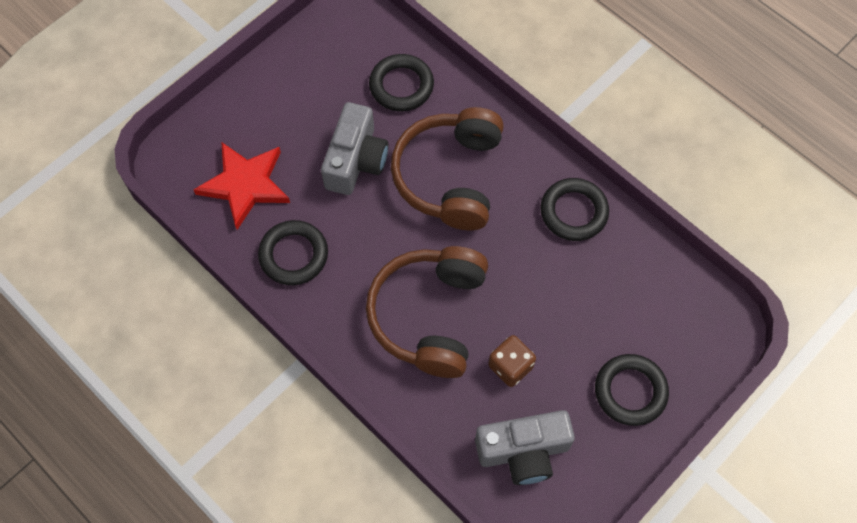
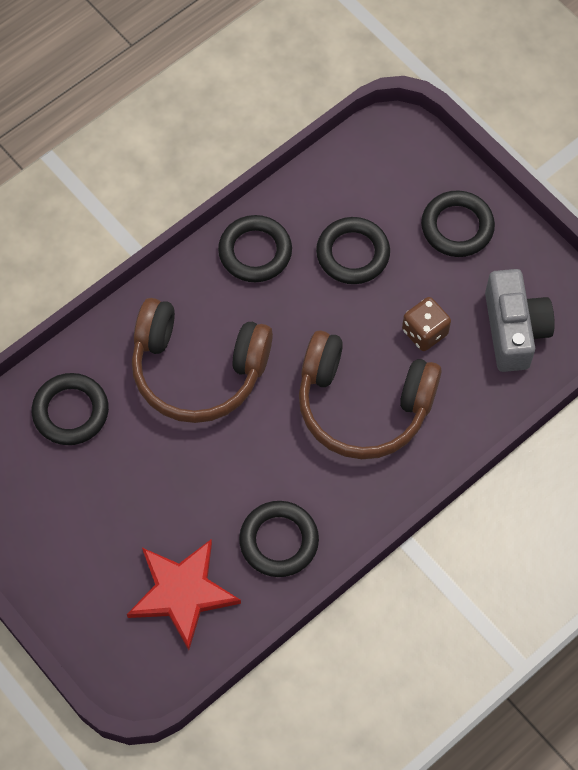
camera: 85 degrees left, 0 degrees up
(356, 160) = (165, 468): grey camera -> none
(585, 296) = (353, 254): none -> black ring

